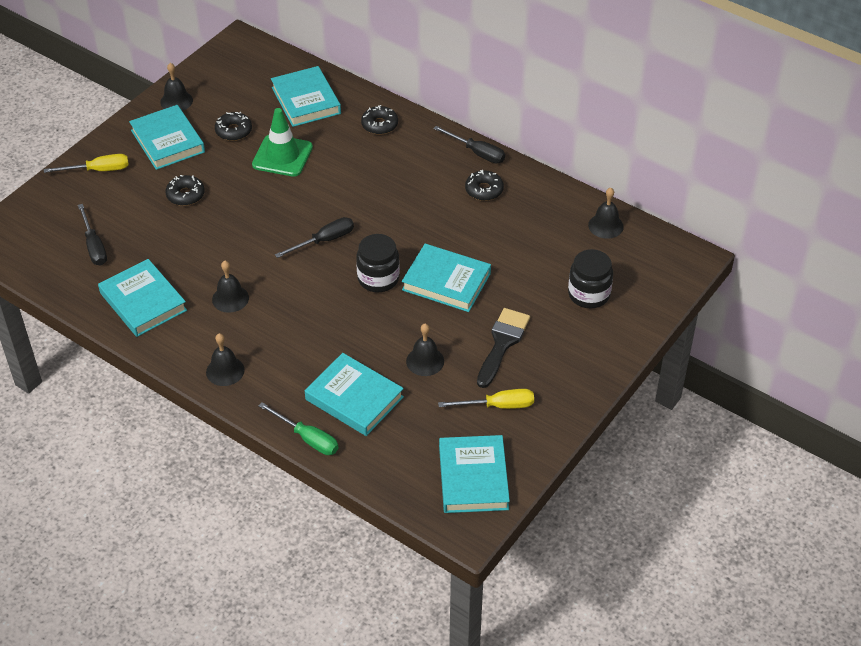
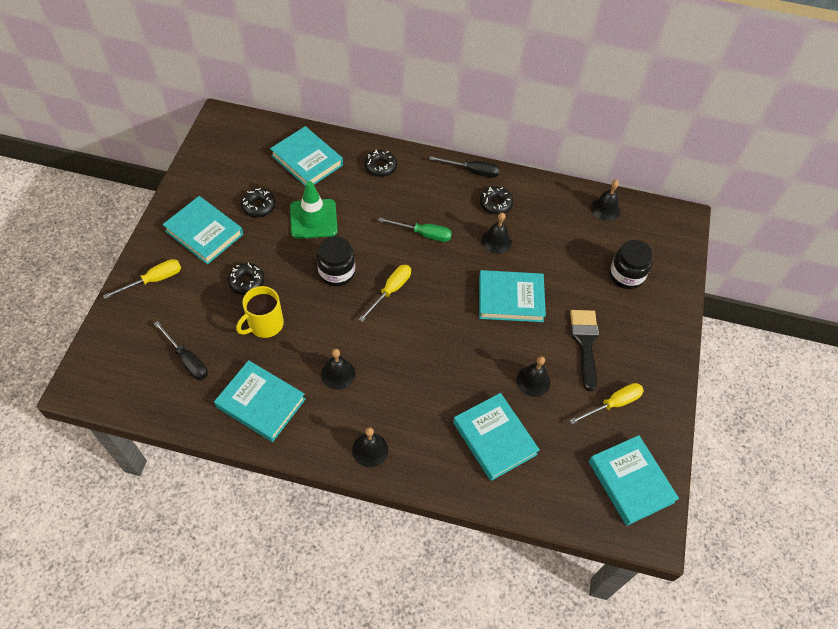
camera: 25 degrees left, 10 degrees up
(176, 101) = (193, 191): black bell -> black bell (496, 241)
(183, 236) = (265, 324): none -> yellow mug
(307, 438) = (475, 493): green screwdriver -> green screwdriver (423, 234)
(324, 241) = (390, 291): black screwdriver -> yellow screwdriver
(354, 398) = (494, 438): turquoise book -> turquoise book turned 45 degrees clockwise
(378, 278) = (454, 313): black jar -> black jar (337, 272)

